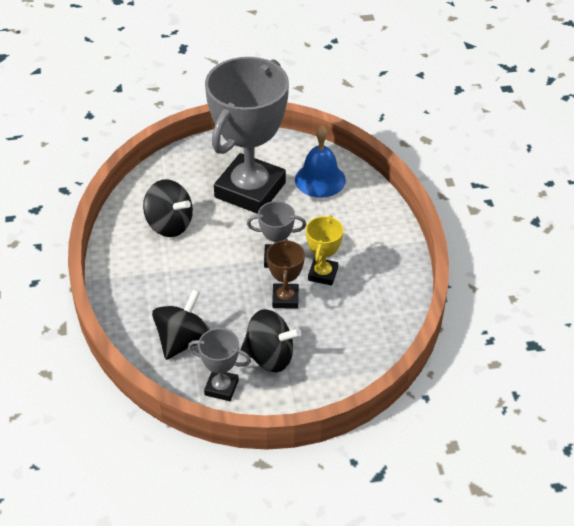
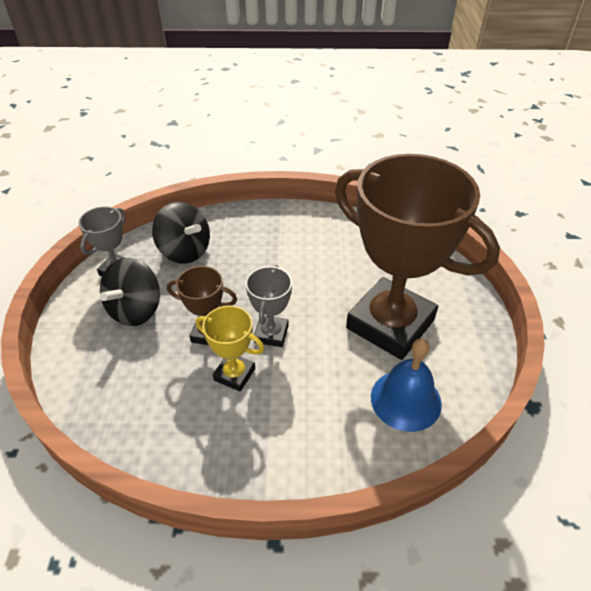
camera: 100 degrees right, 0 degrees up
(169, 224) = (342, 253): black spinning top -> none
(250, 190) = (390, 324): grey trophy -> brown trophy

